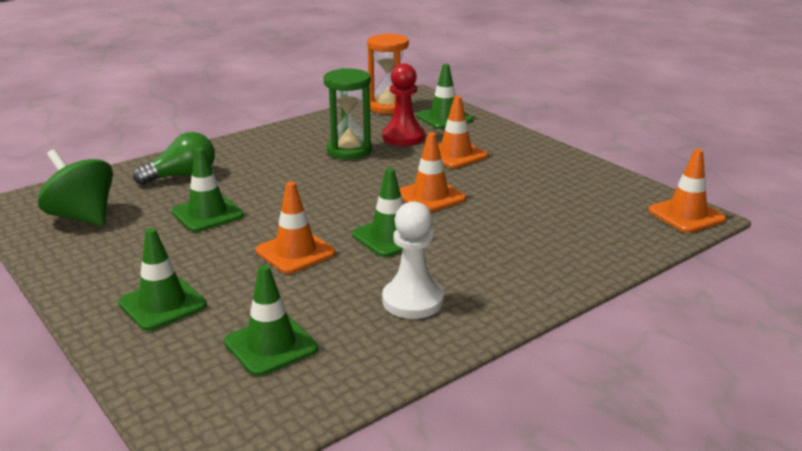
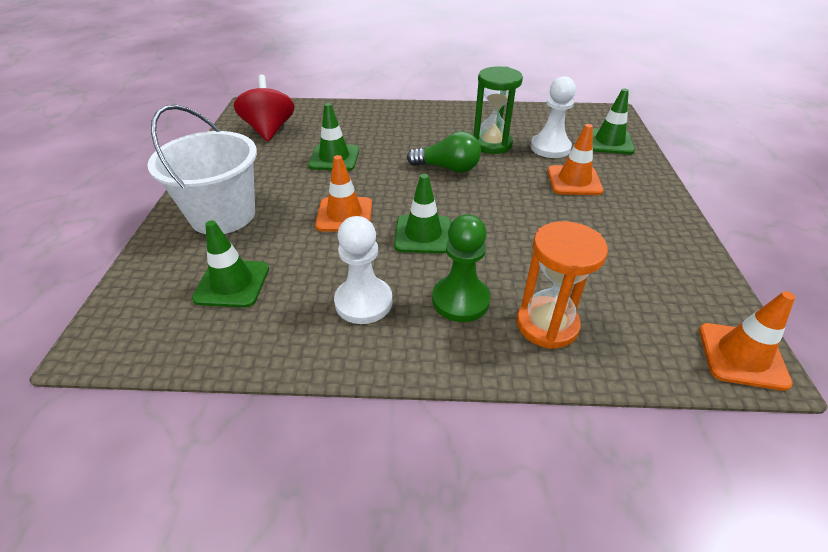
camera: 40 degrees right, 15 degrees up
(82, 217) = (269, 130): green spinning top -> red spinning top
(162, 304) = (223, 215): green traffic cone -> white bucket
(182, 176) = (358, 122): green light bulb -> green light bulb (448, 168)
(388, 107) = (572, 116): orange hourglass -> orange hourglass (547, 325)
(403, 137) = (550, 148): red pawn -> white pawn
(430, 196) = (501, 212): orange traffic cone -> none
(484, 265) = (460, 300): none -> green pawn

